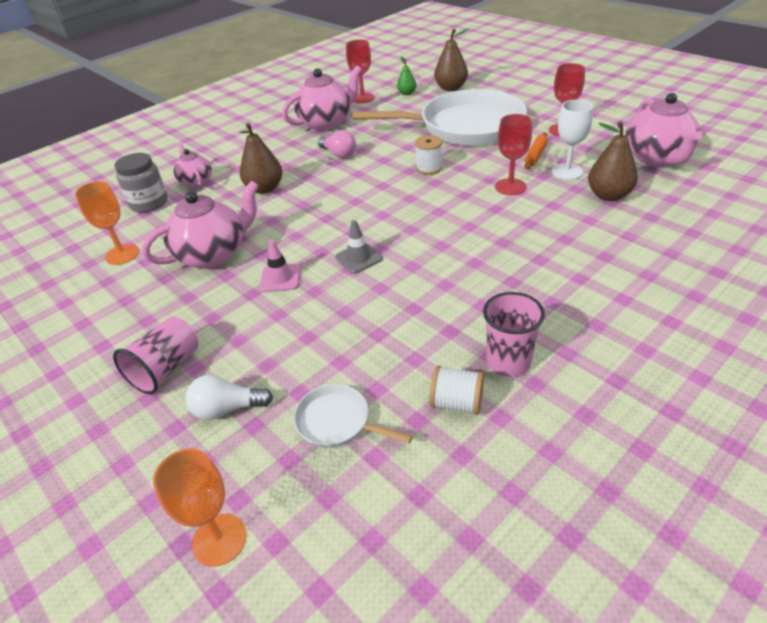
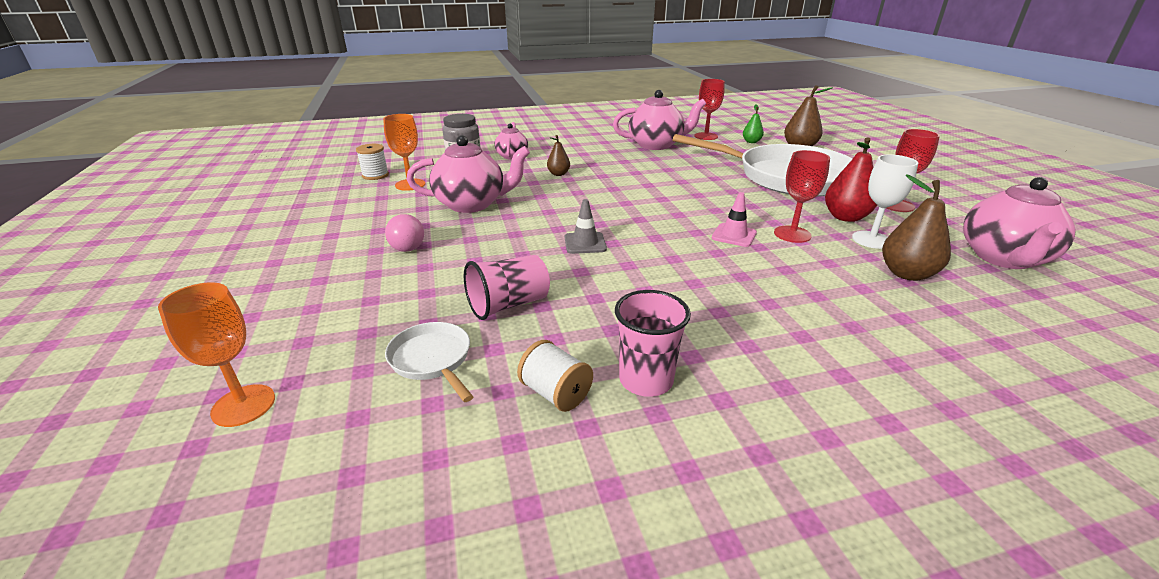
camera: 25 degrees right, 10 degrees down
(166, 369) = (353, 266): pink cup -> pink cup (508, 305)
(227, 409) = (361, 311): white light bulb -> none
(265, 189) = (558, 174): brown pear -> brown pear, size x0.58
(280, 278) = (504, 236): pink traffic cone -> pink traffic cone (734, 235)
(339, 154) = (645, 167): pink light bulb -> pink light bulb (407, 244)
(429, 168) = (719, 198): white spool -> white spool (375, 175)
(535, 155) = (845, 217): orange rolling pin -> red pear

